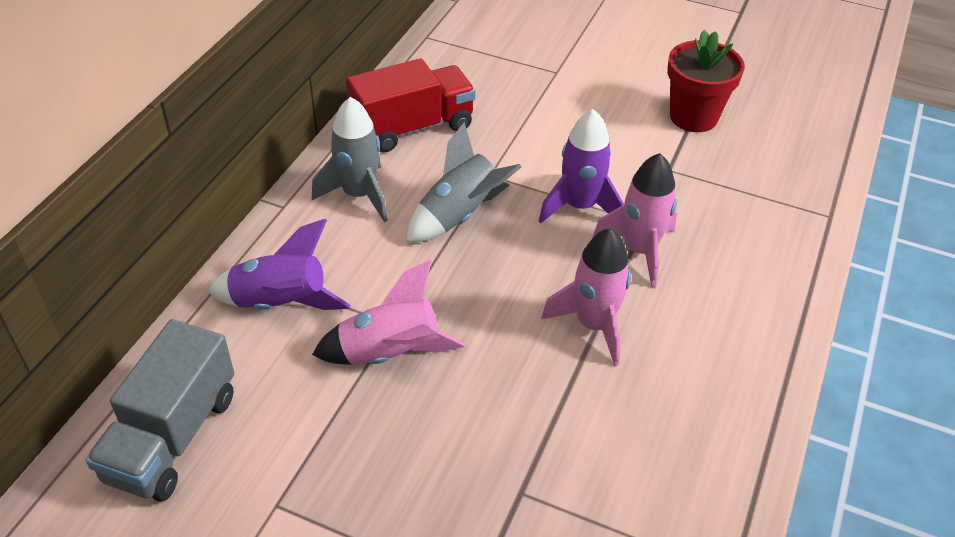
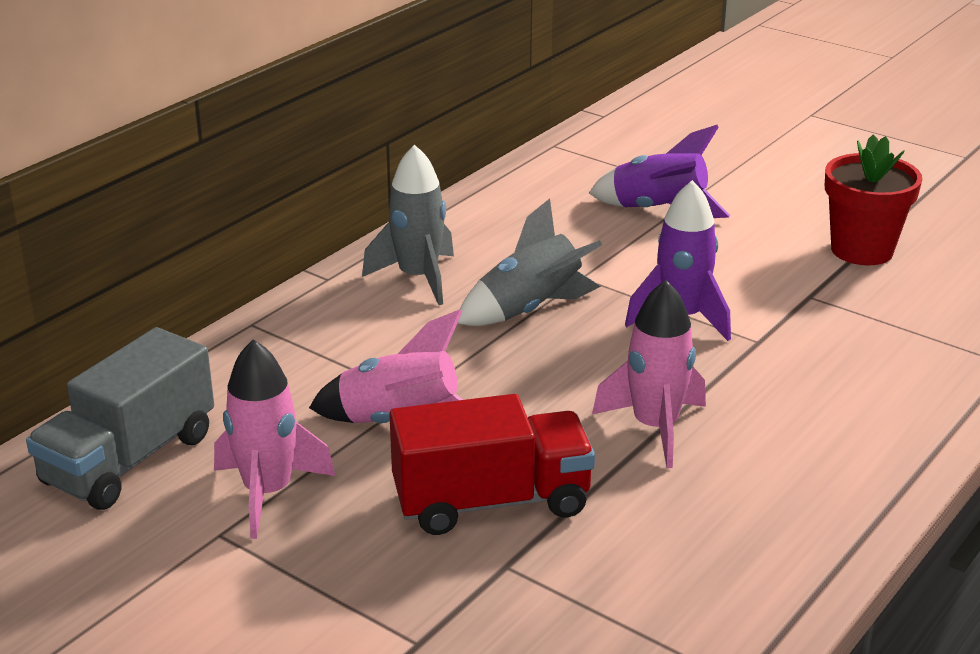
camera: 15 degrees right, 15 degrees down
(280, 303) = (291, 362): purple rocket -> purple rocket (659, 210)
(412, 127) = (505, 225): red truck -> red truck (491, 502)
(639, 250) = (740, 366): pink rocket -> pink rocket (268, 493)

